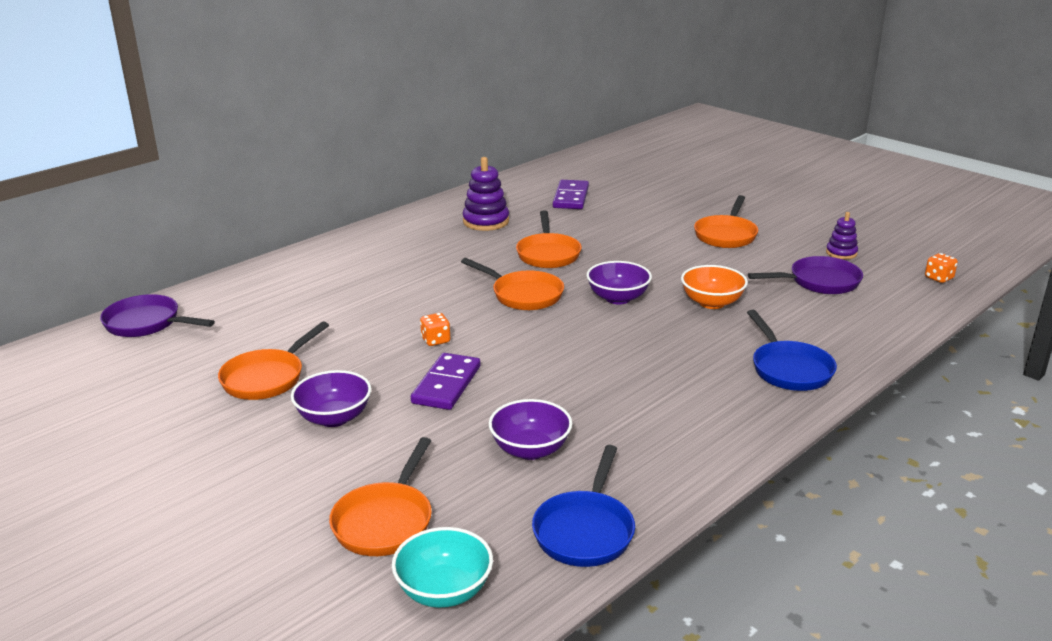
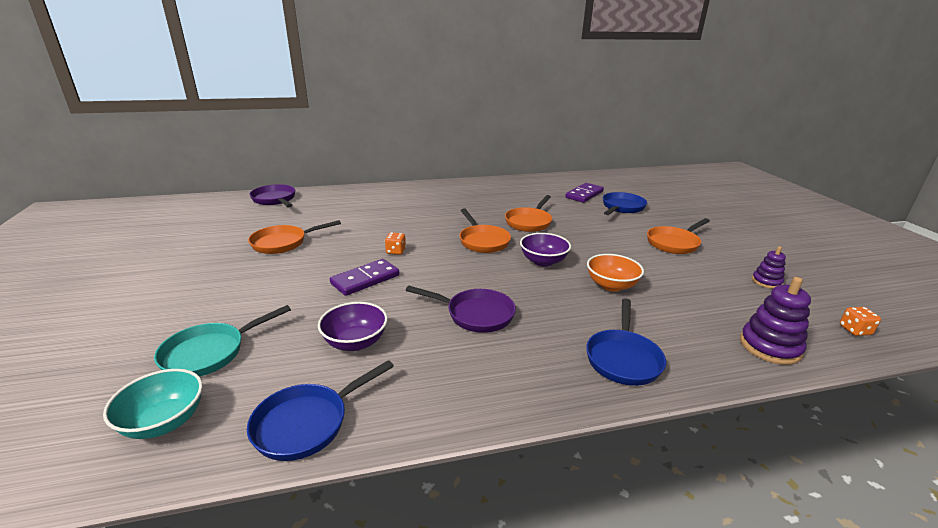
camera: 30 degrees right, 0 degrees up
(334, 418) = (280, 276): purple bowl -> none
(385, 521) = (209, 353): orange pan -> turquoise pan
(486, 221) = (513, 195): purple stacking toy -> purple stacking toy (769, 347)
(631, 204) = (622, 207): none -> blue pan
(819, 282) = (723, 298): purple pan -> purple pan (475, 314)

